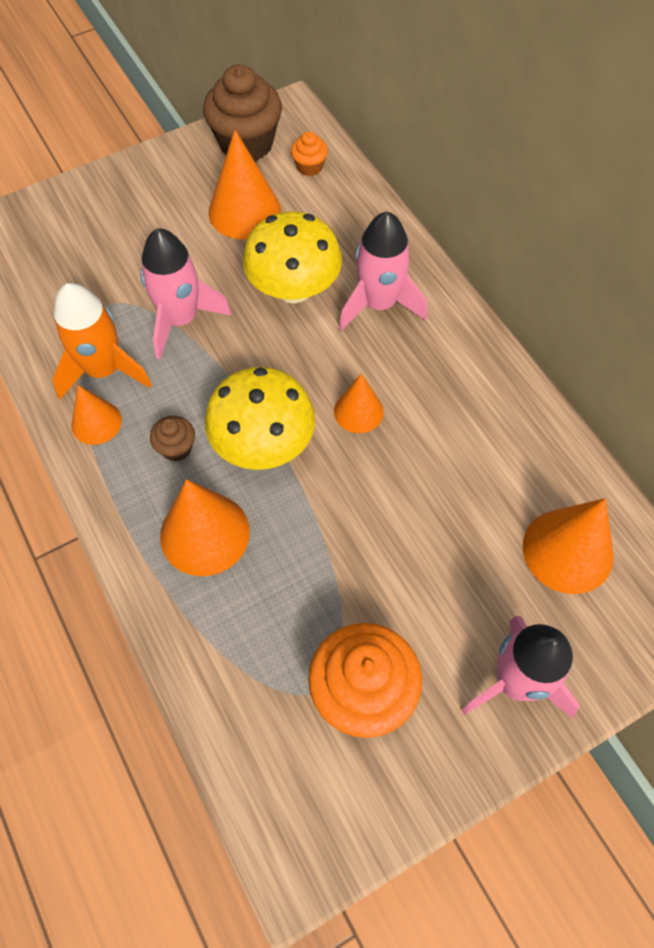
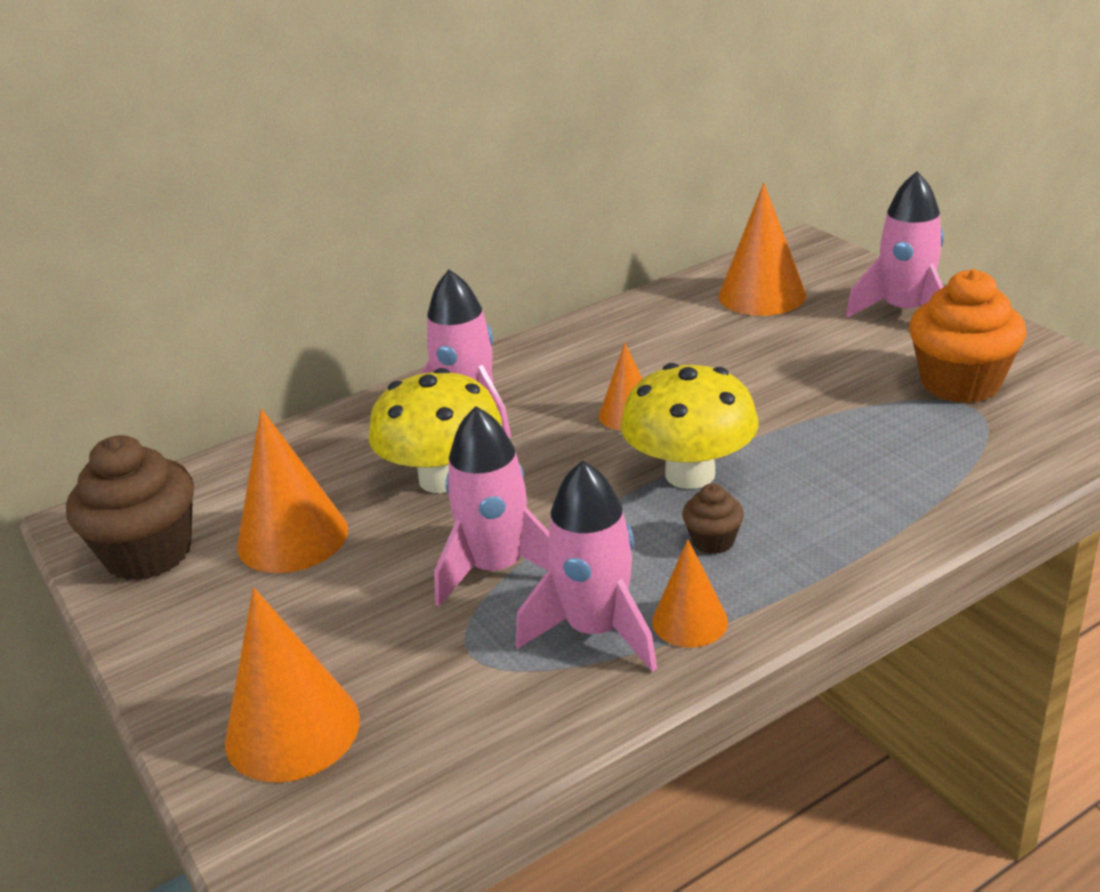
camera: 90 degrees left, 30 degrees down
(103, 370) = (596, 630): orange rocket -> pink rocket
(205, 533) = (828, 501): orange cone -> orange cone (292, 730)
(309, 167) = (217, 489): orange cupcake -> none

